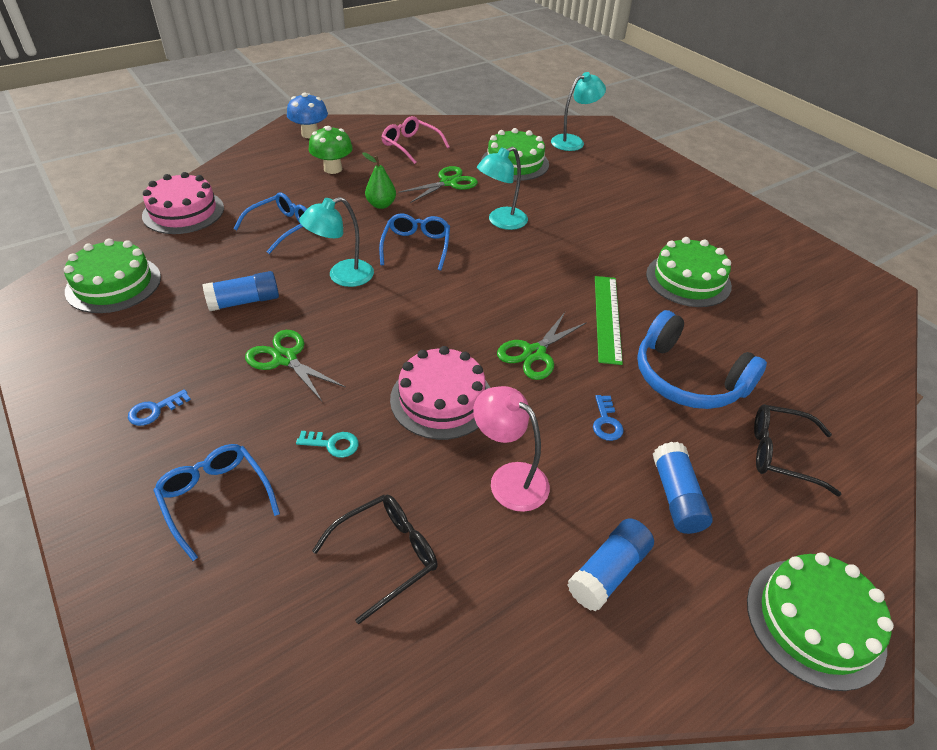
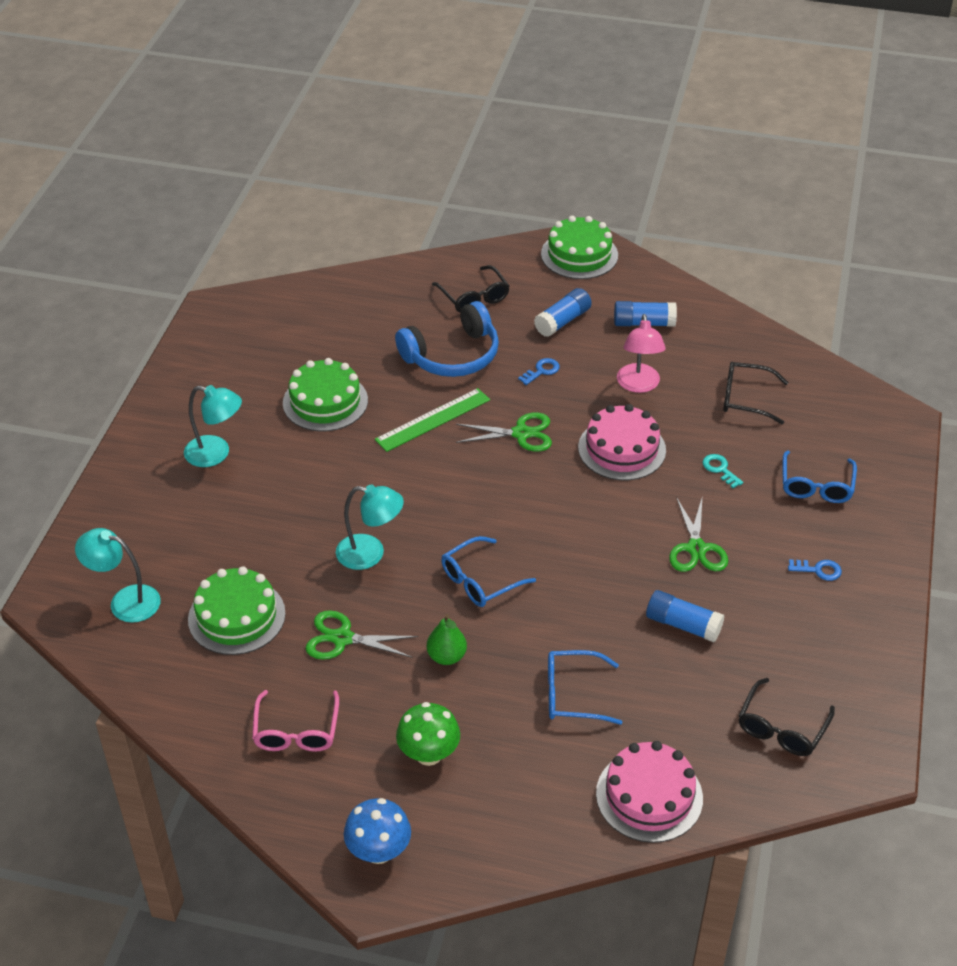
camera: 130 degrees left, 0 degrees up
(114, 284) = (781, 728): green cake -> black glasses
(342, 276) = (579, 594): turquoise lamp -> turquoise lamp (216, 454)
(687, 379) = (453, 356): blue headphones -> blue headphones turned 60 degrees clockwise

